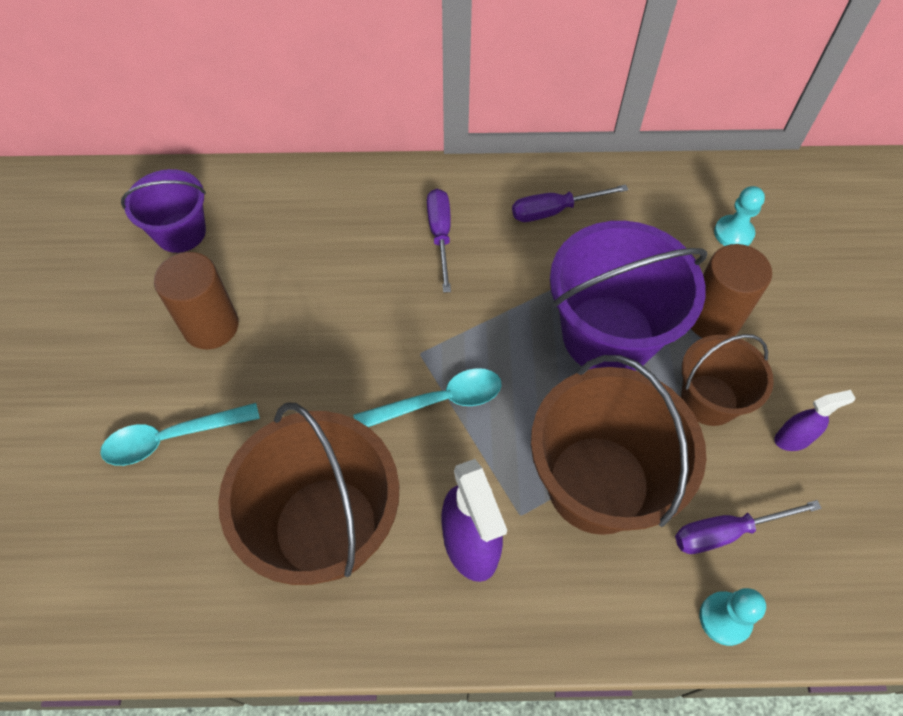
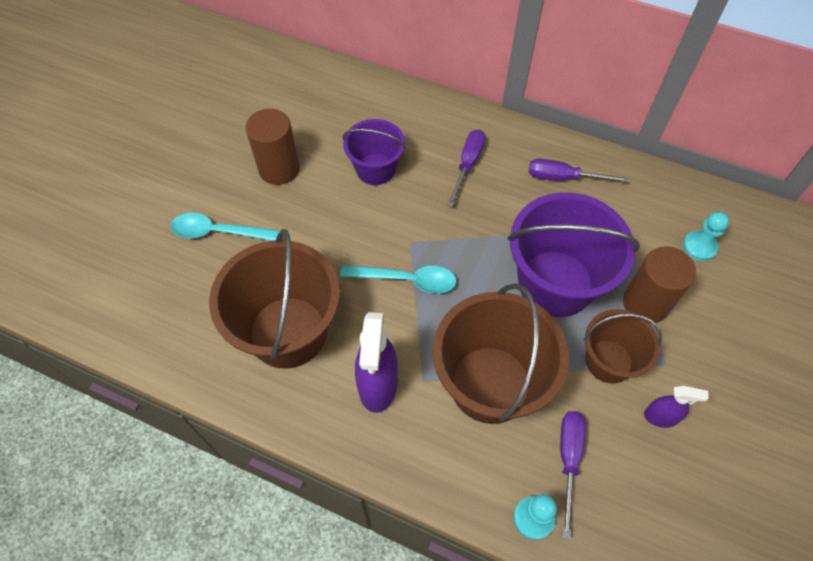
camera: 25 degrees right, 0 degrees up
(180, 232) = (290, 98): purple bucket -> purple bucket (375, 169)
(726, 532) = (568, 460): purple screwdriver -> purple screwdriver turned 90 degrees clockwise

